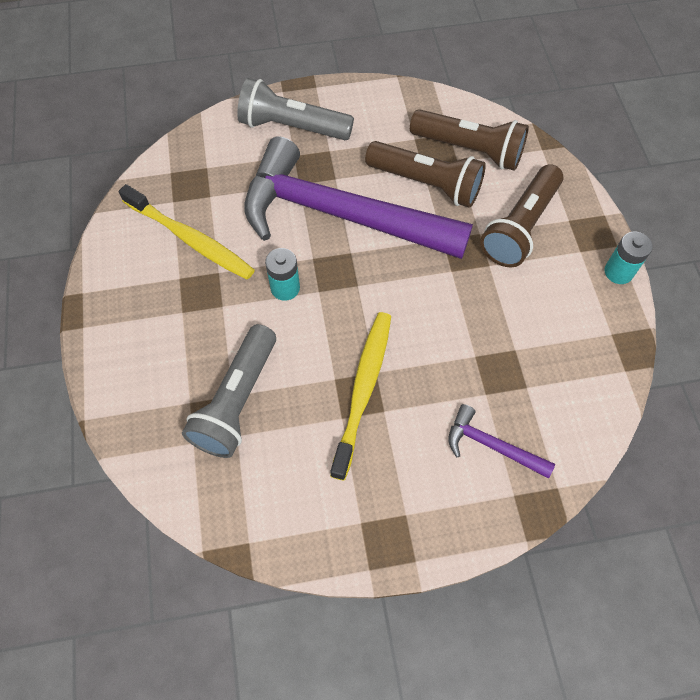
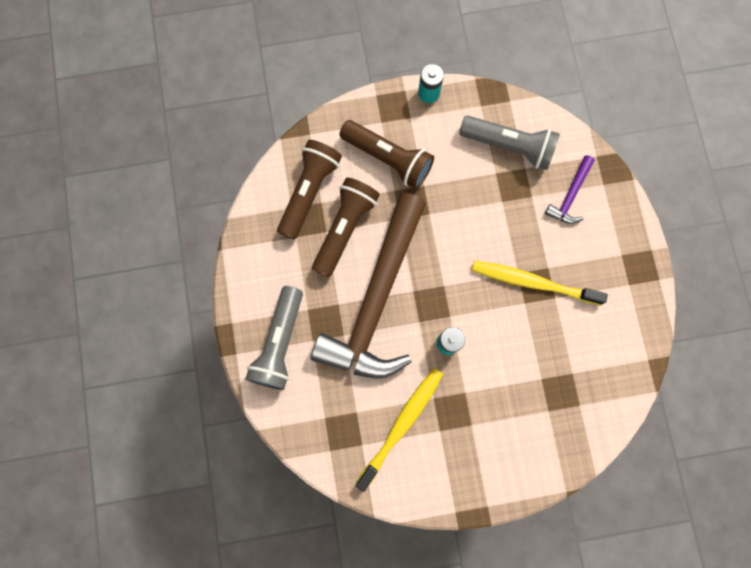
camera: 90 degrees left, 15 degrees up
(236, 401) = (546, 375): grey flashlight -> grey flashlight (509, 146)
(340, 214) = (376, 300): purple hammer -> brown hammer

